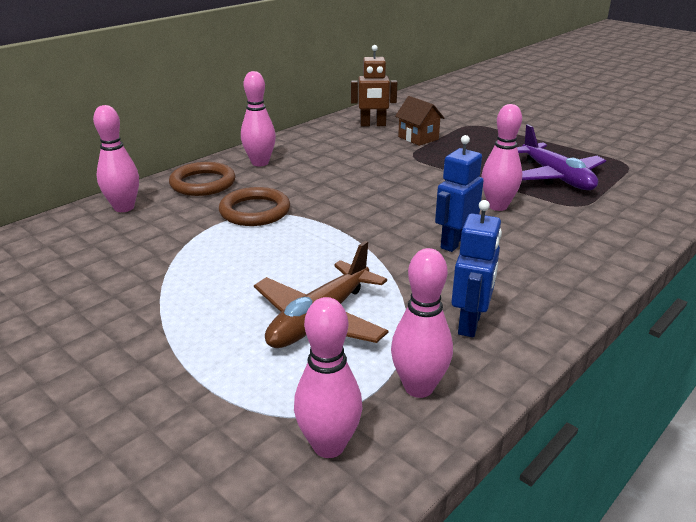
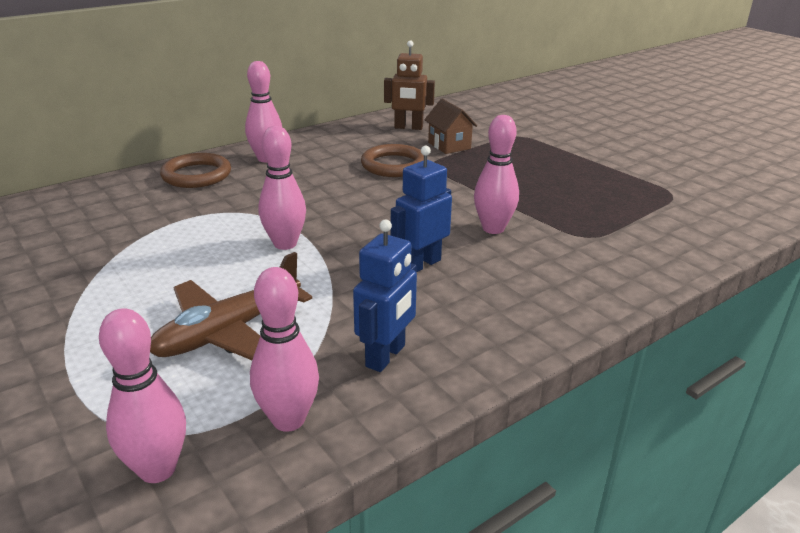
camera: 10 degrees right, 0 degrees up
(124, 208) = (105, 193): pink bowling pin -> pink bowling pin (285, 244)
(255, 211) = (231, 209): brown ring -> brown ring (394, 165)
(556, 177) = (580, 202): purple plane -> none

